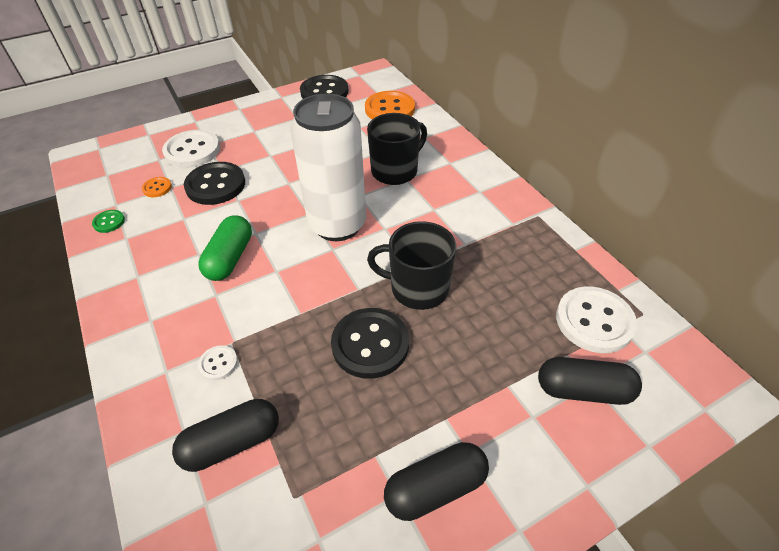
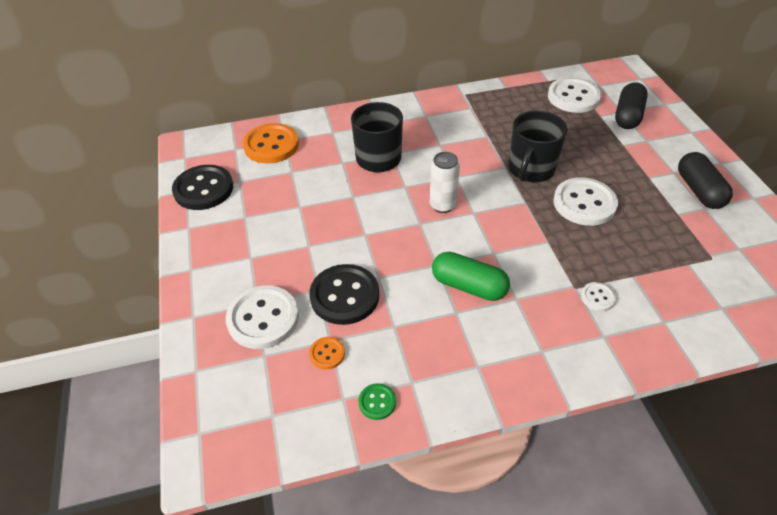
camera: 75 degrees left, 0 degrees up
(232, 442) = (672, 290): black capsule -> none
(337, 225) = (442, 205): white can -> white can, size x0.48
(370, 344) = (584, 203): black button -> white button

